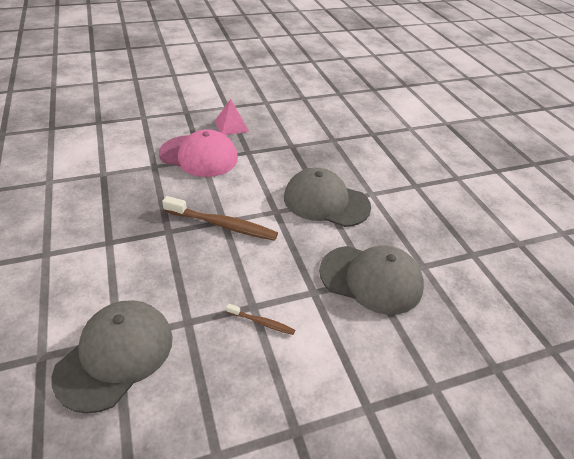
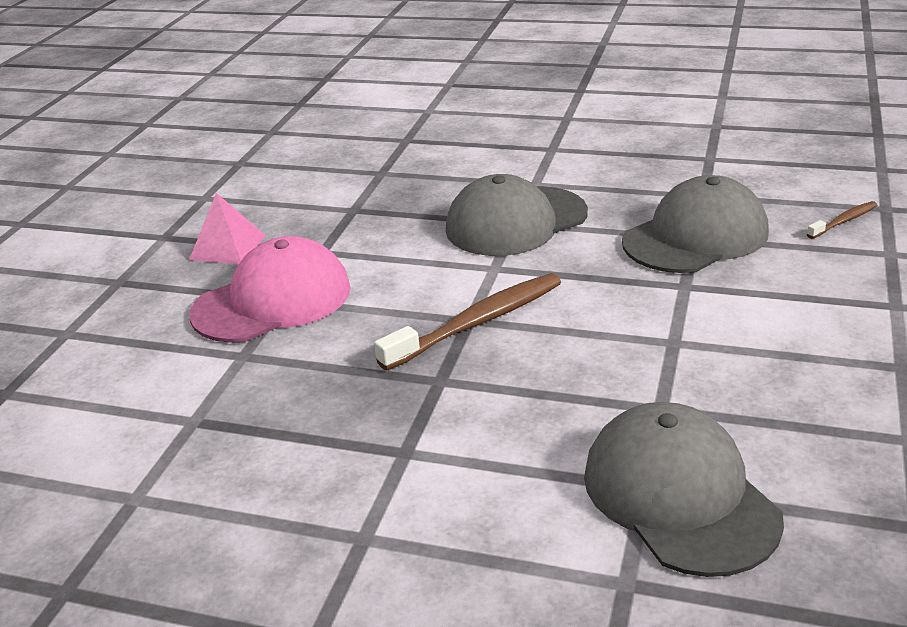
camera: 50 degrees left, 10 degrees down
(262, 322) = (709, 342): brown toothbrush -> brown toothbrush (843, 221)

